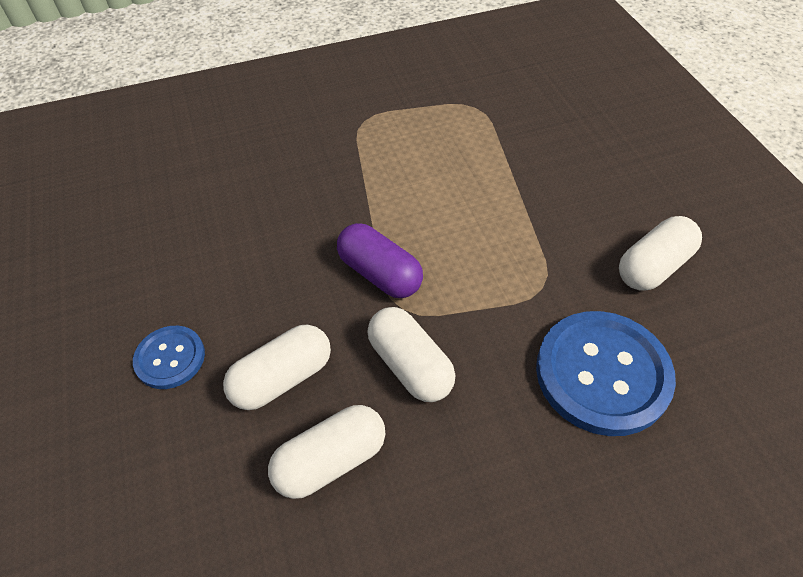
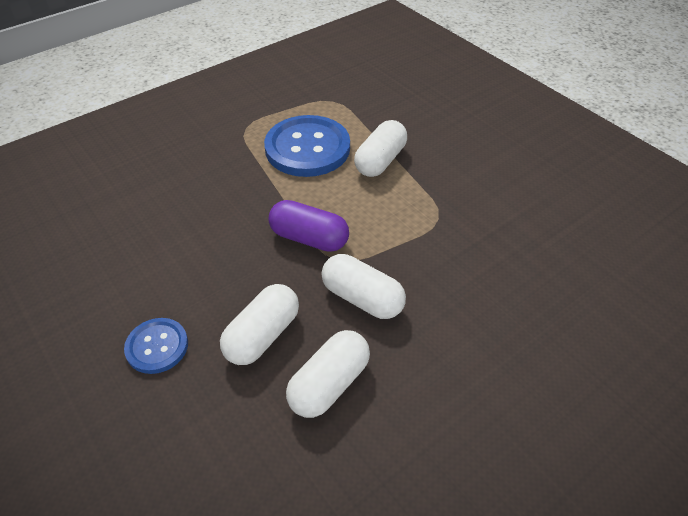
camera: 20 degrees left, 5 degrees down
(602, 374) = (506, 266): blue button -> blue button (307, 148)
(653, 266) = (511, 185): white capsule -> white capsule (380, 161)

